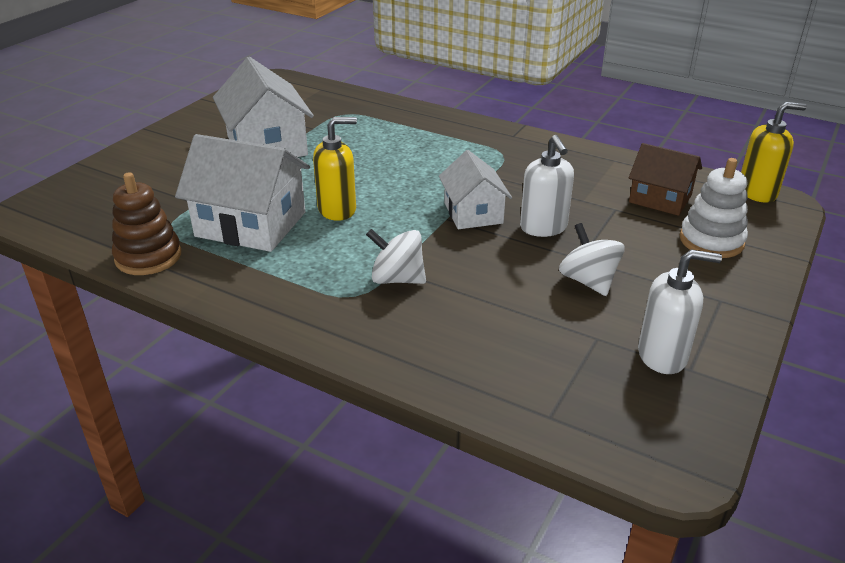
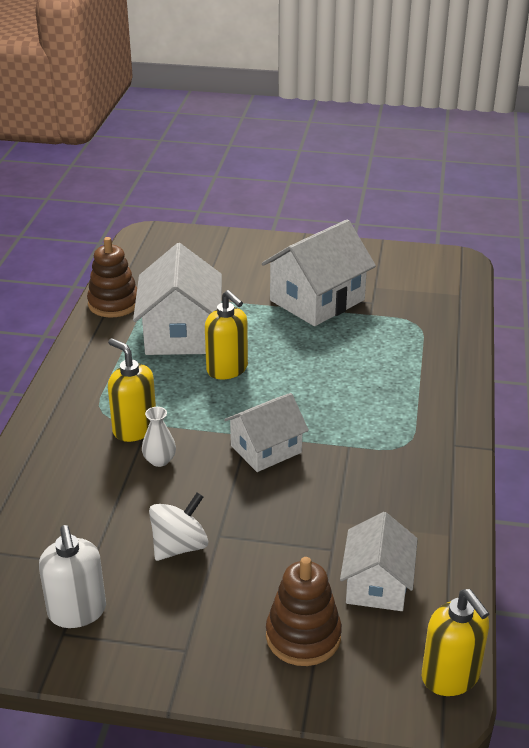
camera: 70 degrees right, 0 degrees up
(397, 279) = (134, 429): white spinning top -> yellow soap dispenser
(457, 272) = (159, 460): none -> white vase
(543, 227) = (263, 501): white soap dispenser -> none
(660, 199) = (377, 584): brown house -> white house
(711, 241) = (303, 636): white stacking toy -> brown stacking toy

